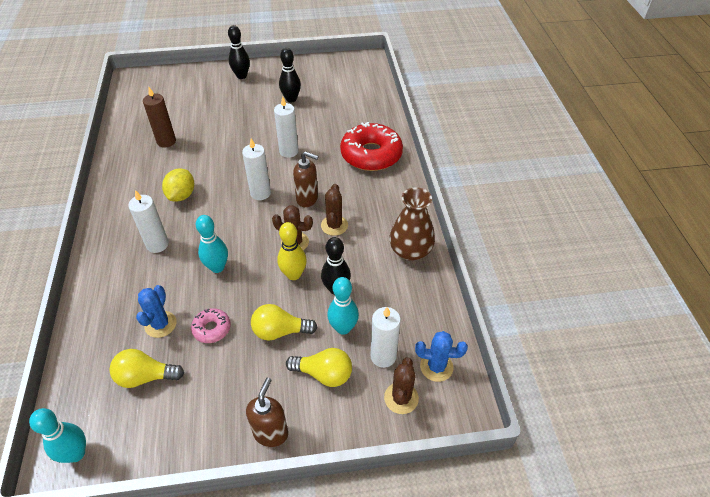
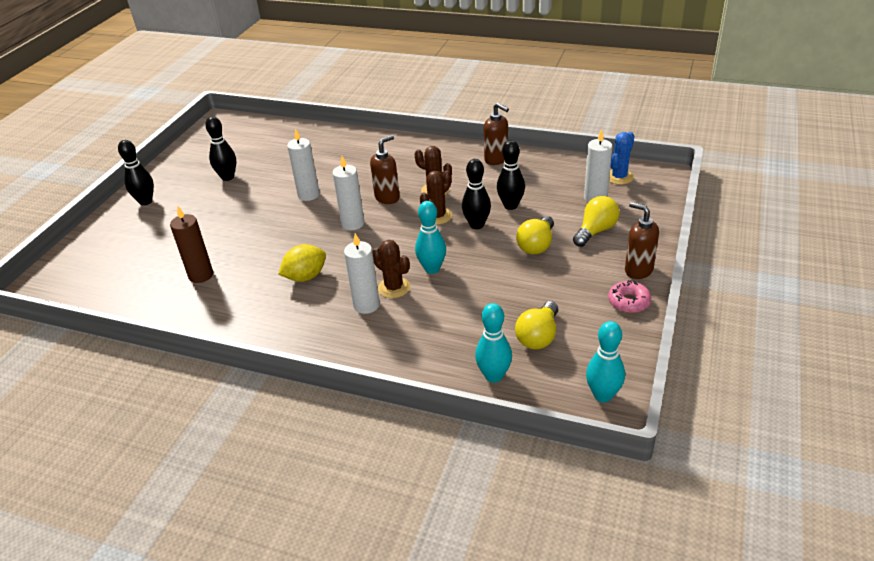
camera: 60 degrees left, 10 degrees down
(160, 324) = (479, 318): blue cactus -> none
(182, 195) = (305, 277): yellow lemon -> yellow lemon turned 75 degrees counterclockwise
(212, 329) = (507, 285): pink donut -> pink donut (629, 302)
(293, 274) = (476, 225): yellow bowling pin -> black bowling pin
(343, 328) = (555, 211): turquoise bowling pin -> turquoise bowling pin (494, 376)
(371, 154) = (362, 150): red donut -> none
(401, 398) = (638, 199): brown cactus -> brown cactus (394, 288)
(410, 251) = (496, 159): brown vase -> brown soap dispenser

